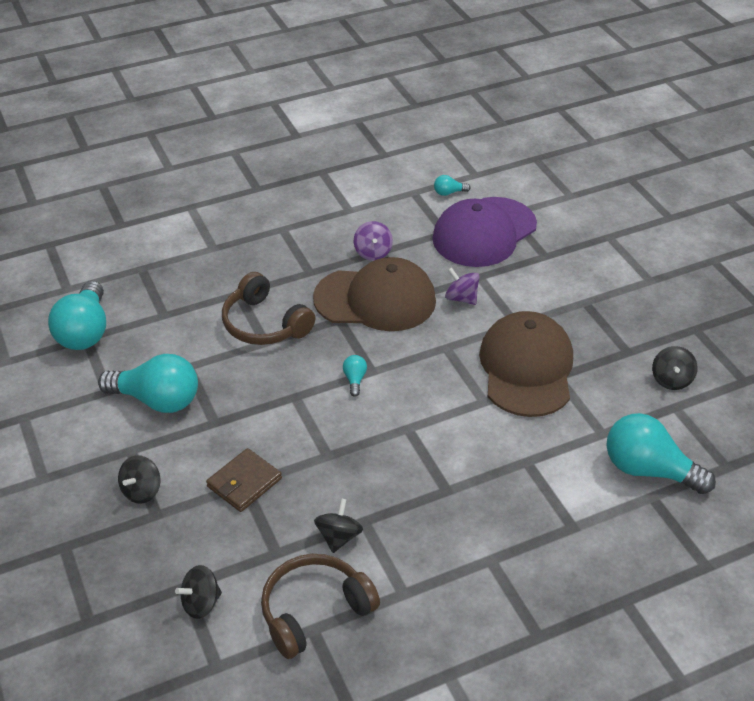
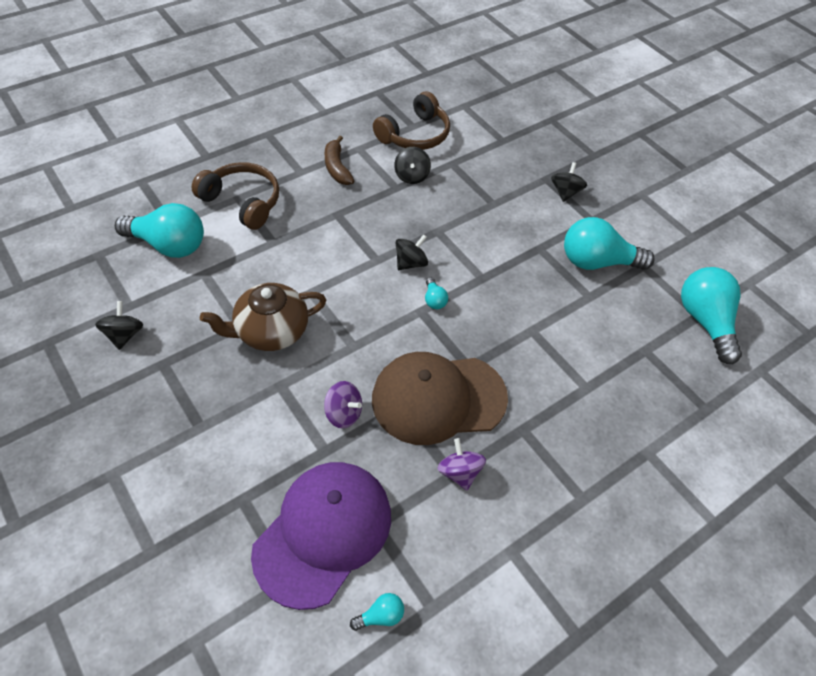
camera: 165 degrees right, 10 degrees up
(201, 603) = (488, 133): black spinning top -> black spinning top (410, 263)
(244, 482) = (494, 205): brown wallet -> none
(264, 324) = (541, 351): brown headphones -> brown headphones (242, 202)
(439, 561) = (337, 168): none -> brown banana
(526, 368) = (270, 331): brown cap -> brown teapot

